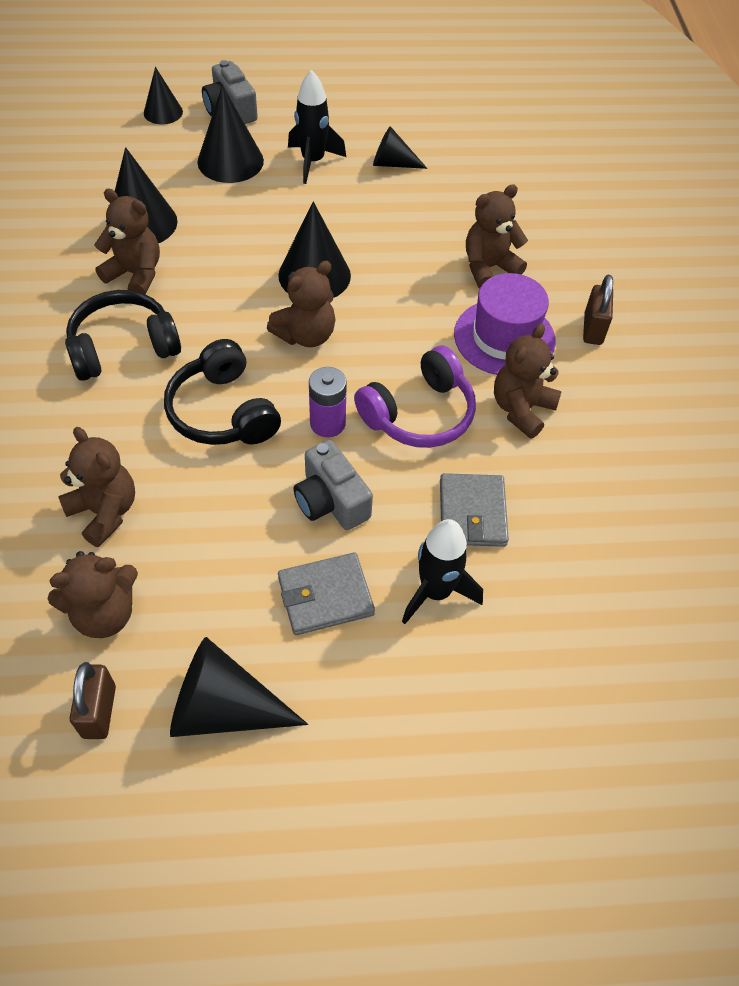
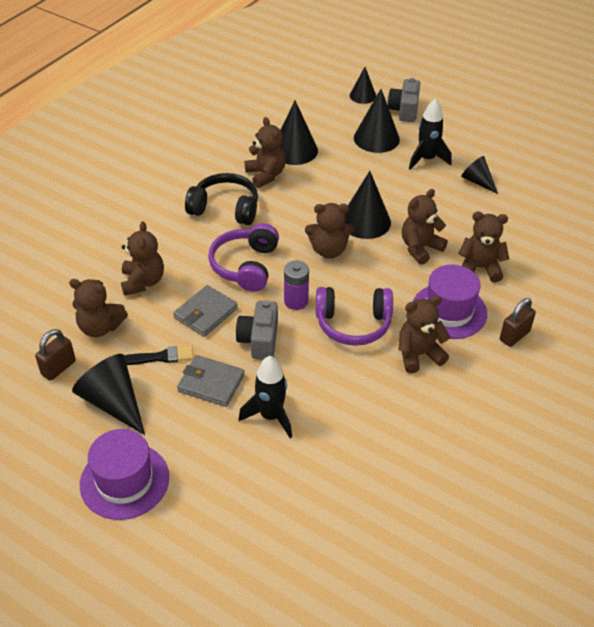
camera: 40 degrees right, 10 degrees down
(223, 412) = (245, 266): black headphones -> purple headphones
(227, 604) = (160, 357): none -> black brush
(341, 806) = (124, 481): none -> purple hat
(405, 277) = (420, 248): none -> brown teddy bear
(472, 513) = (332, 390): grey wallet -> grey wallet (206, 313)

